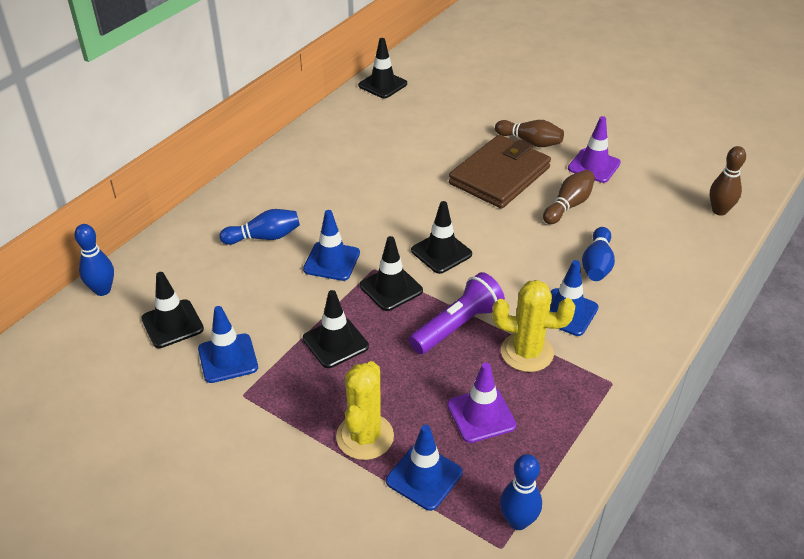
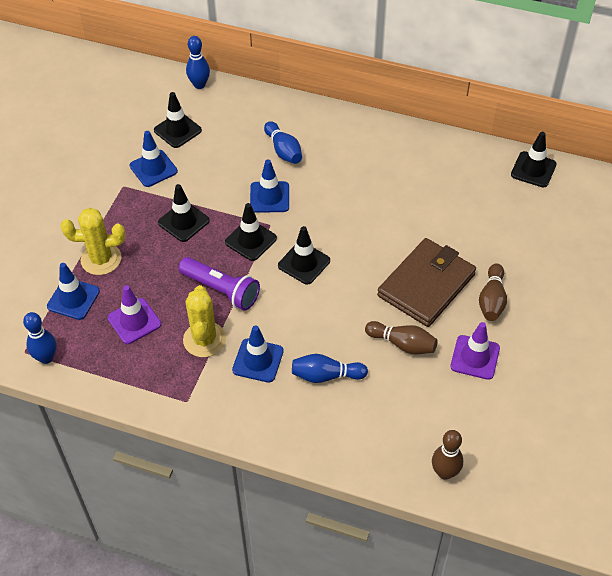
camera: 75 degrees right, 10 degrees up
(500, 176) = (426, 285): brown wallet -> brown wallet turned 75 degrees counterclockwise

